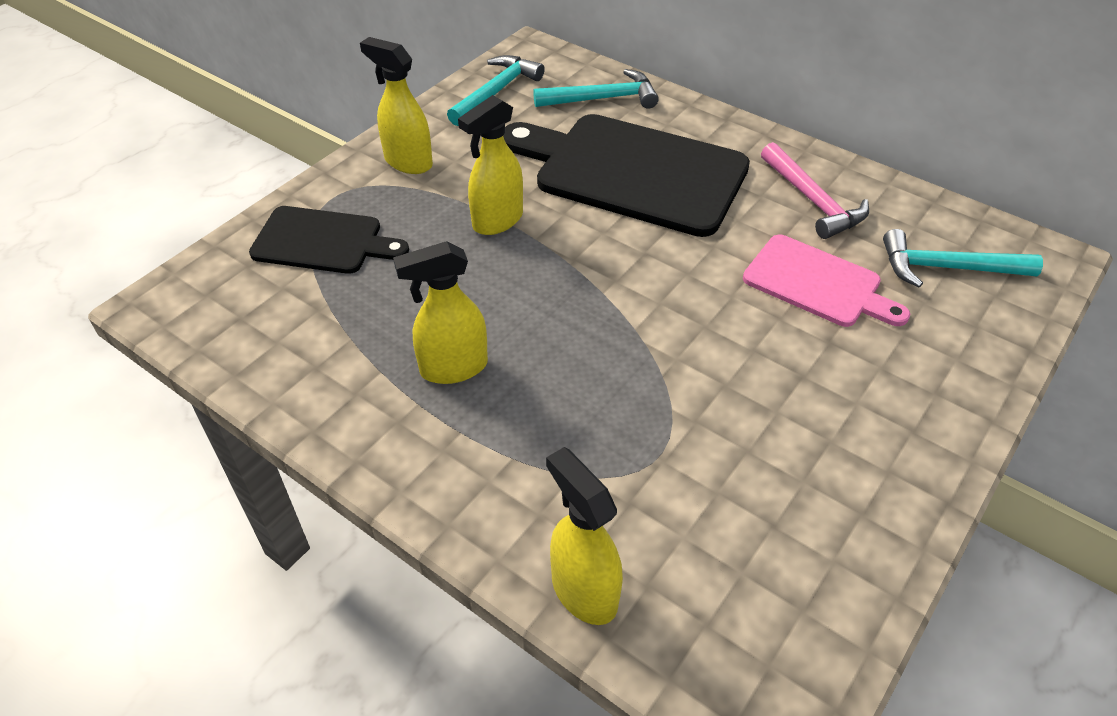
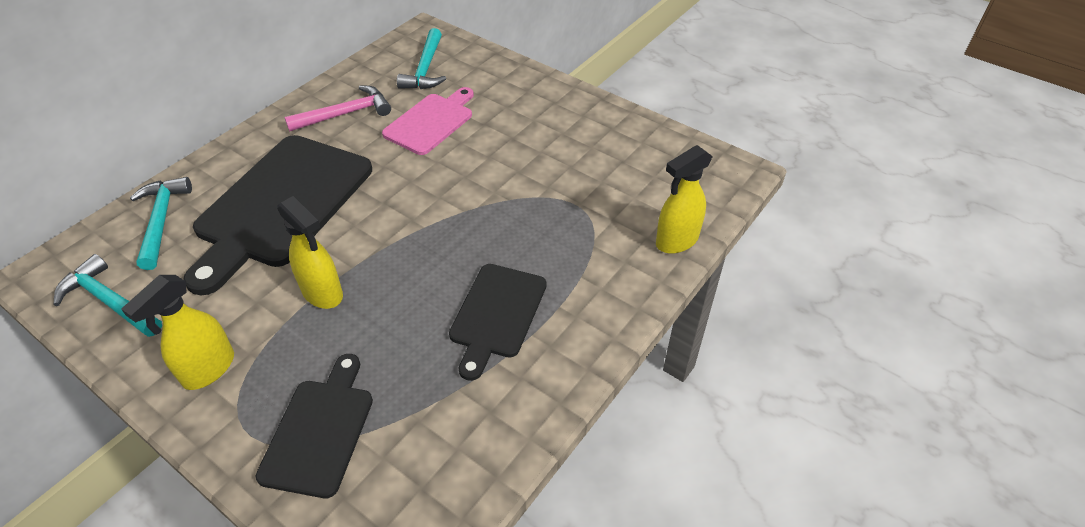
camera: 90 degrees left, 0 degrees up
(453, 368) = (496, 314): yellow spray bottle -> black cutting board

